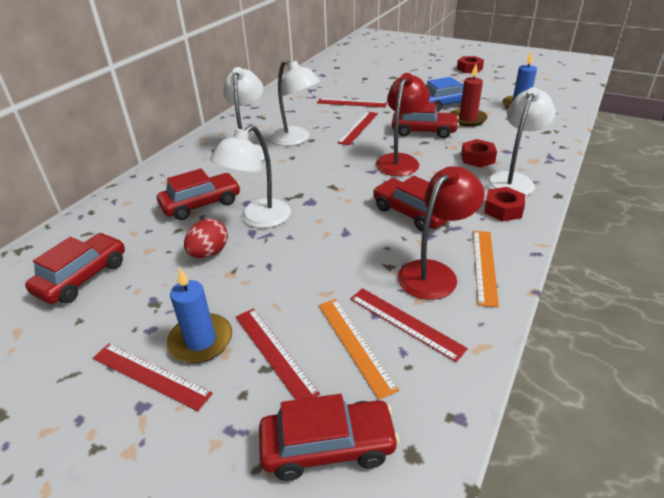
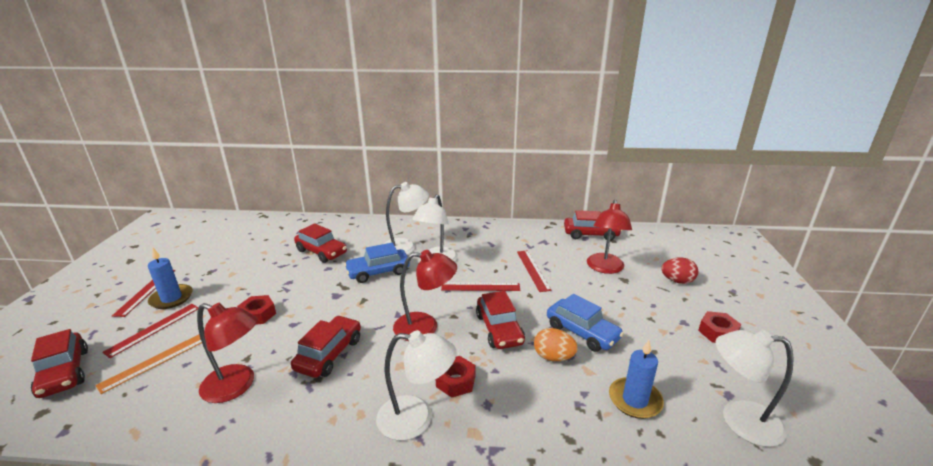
camera: 65 degrees right, 10 degrees down
(83, 277) = (236, 242): red car -> red car (591, 234)
(209, 253) = (262, 273): red egg -> red egg (677, 281)
(258, 219) = (306, 279): white lamp -> white lamp (739, 420)
(286, 172) = (378, 272): none -> blue car
(373, 79) = (605, 268): none -> red lamp
(405, 322) = (173, 382): red ruler -> none
(467, 119) = (553, 357): red candle -> orange egg
(484, 266) = (246, 418): orange ruler -> none
(503, 209) = (349, 418): red nut -> red nut (258, 314)

